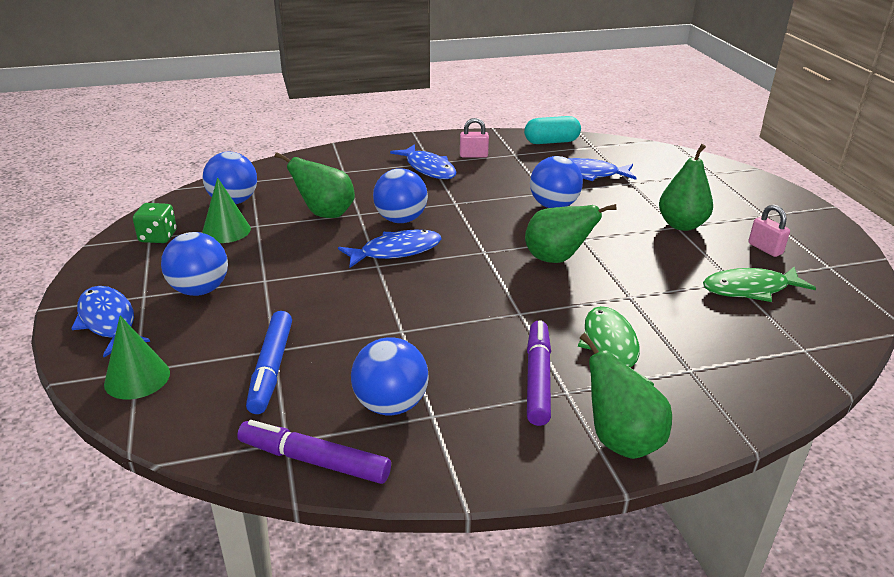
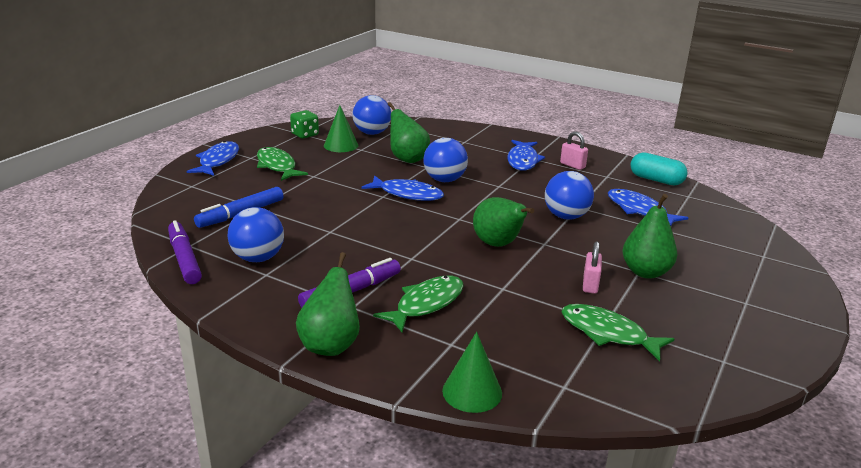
camera: 45 degrees right, 5 degrees down
(137, 378) = (186, 188): green cone -> green cone (472, 392)
(200, 290) = (277, 166): blue ball -> green fish
(765, 249) = (687, 320): pink padlock -> pink padlock (590, 284)

